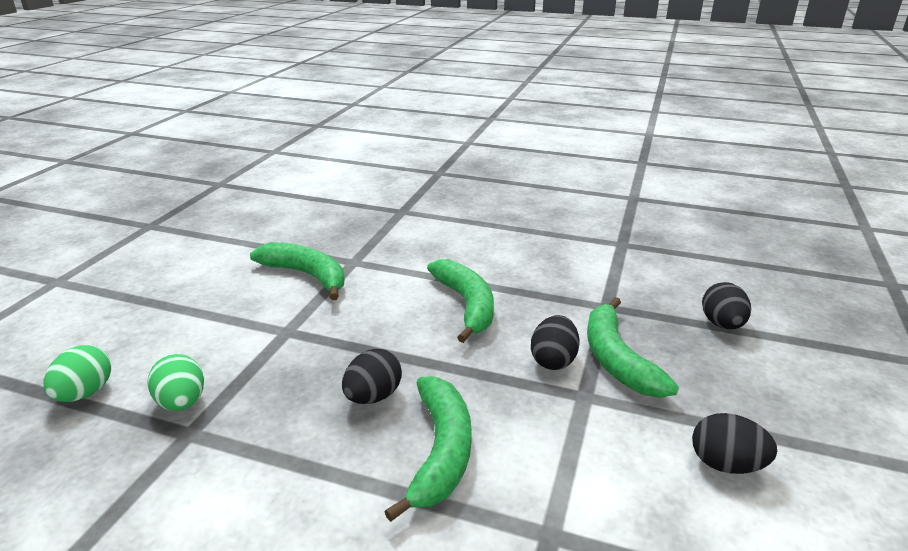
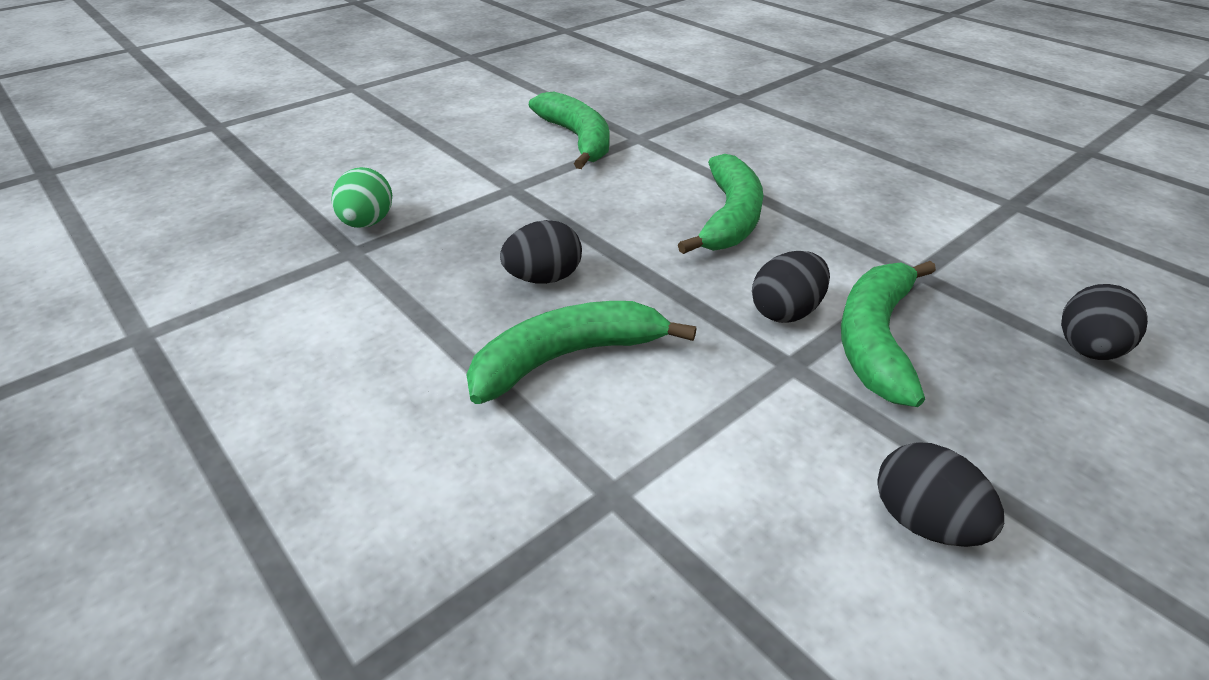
camera: 30 degrees right, 10 degrees up
(85, 393) = (300, 189): green egg -> none
(440, 451) = (567, 358): green banana -> green banana turned 150 degrees counterclockwise

